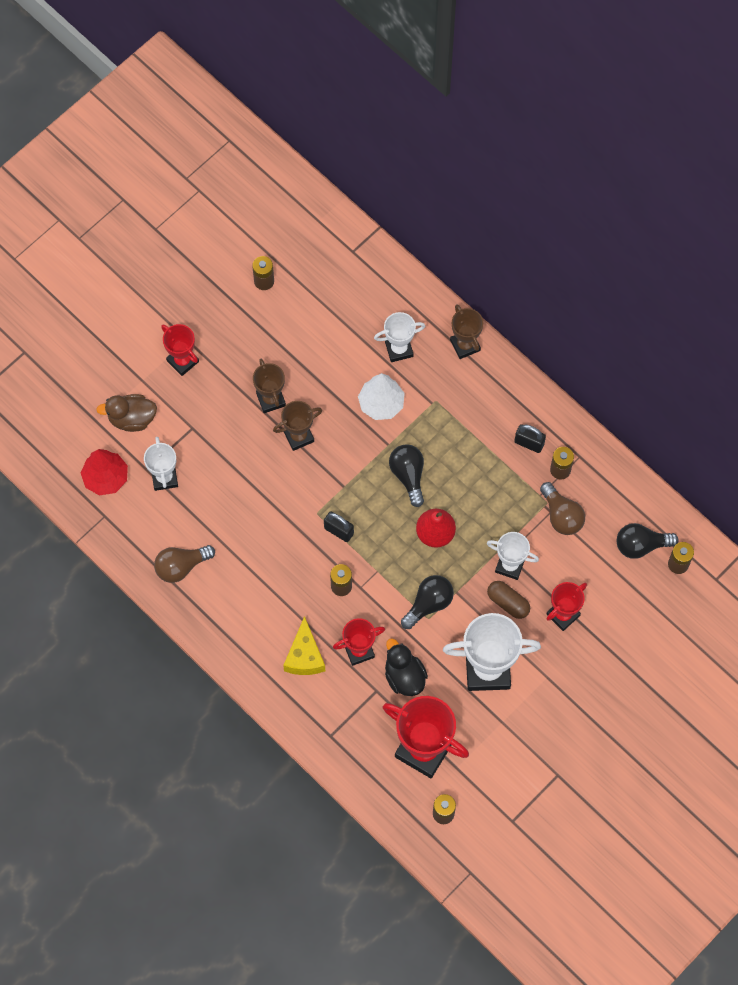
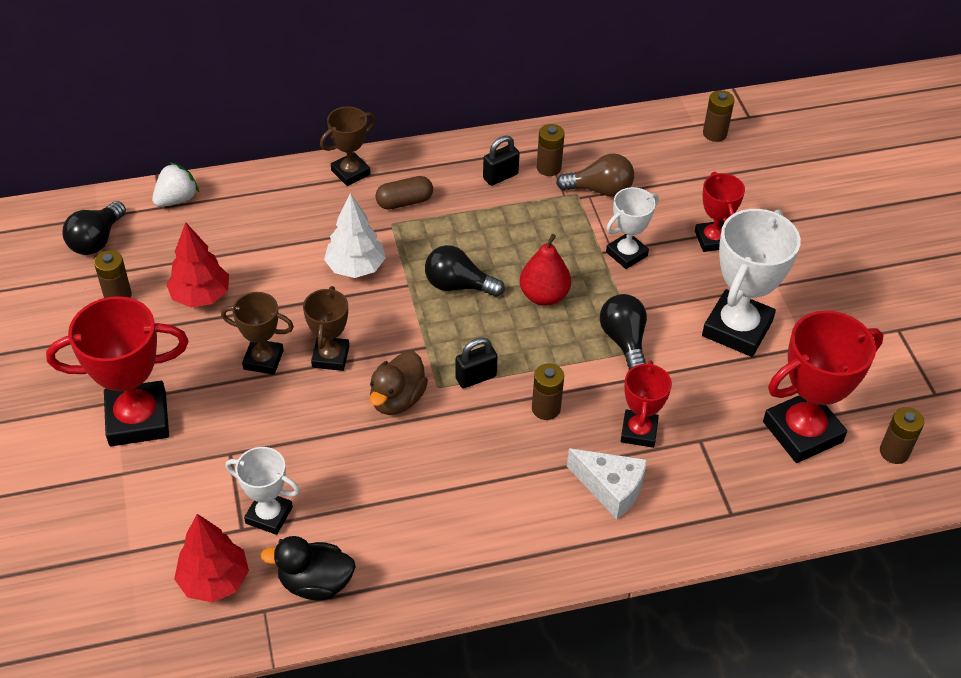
camera: 60 degrees left, 20 degrees down
(132, 419) = (162, 510): brown duck -> brown duck (397, 399)
(181, 566) = (400, 558): brown light bulb -> none
(182, 361) = (138, 419): red trophy -> red trophy, size x1.74
(295, 329) = (201, 296): none -> red tree
(304, 656) = (611, 488): yellow cheese -> white cheese
(365, 256) = (177, 199): none -> white strawberry
(399, 349) = (307, 224): white trophy -> none
(404, 676) = (698, 405): black duck -> black duck (315, 583)
(465, 345) = (350, 172): brown trophy -> brown trophy turned 45 degrees counterclockwise
(508, 602) = (668, 275): brown capsule -> brown capsule (404, 202)
(641, 545) = (675, 149): black light bulb -> black light bulb (96, 240)

